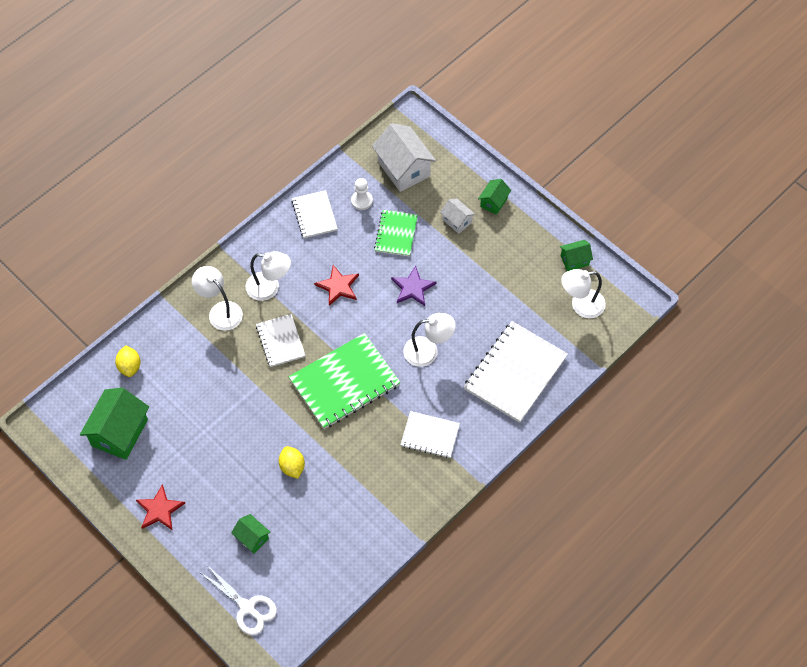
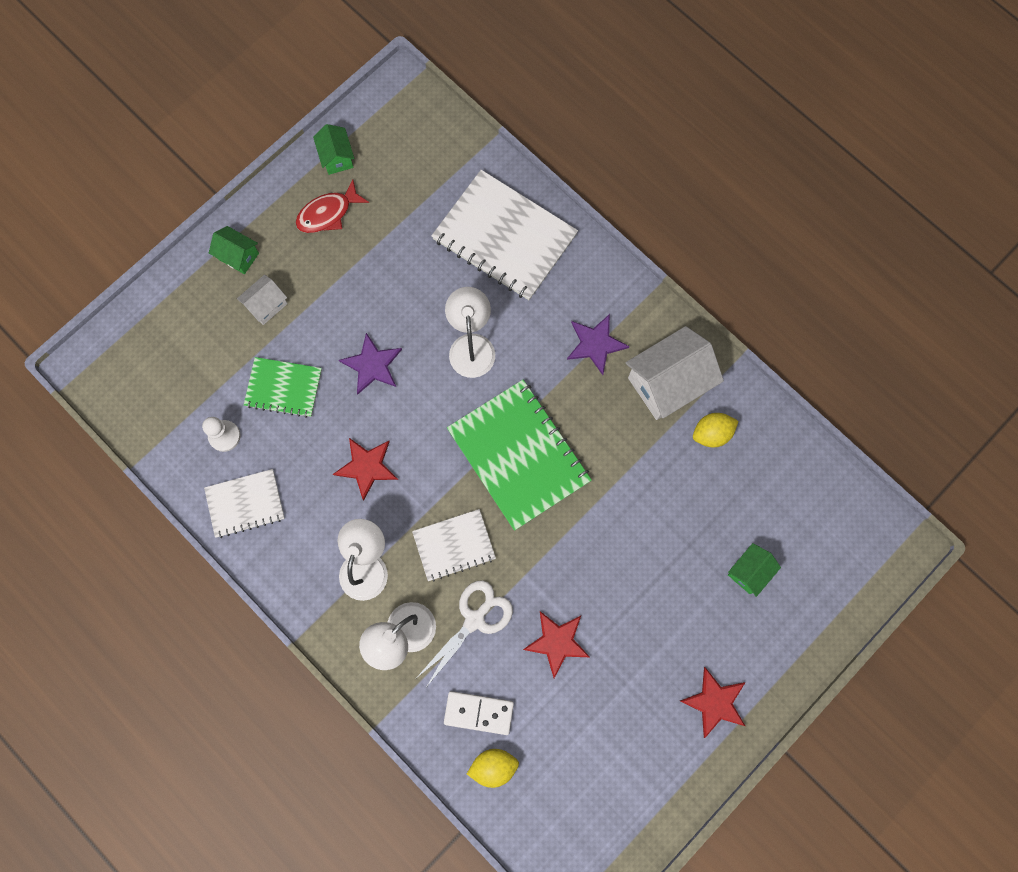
camera: 90 degrees left, 15 degrees up
(119, 433) = (600, 771): green house -> none
(165, 357) = (478, 712): none -> white domino
(209, 406) = (557, 642): none -> red star
(247, 607) = (844, 573): white scissors -> white scissors (474, 620)
(292, 467) = (645, 522): yellow lemon -> yellow lemon (711, 433)
(403, 169) = (173, 377): white house -> white house (668, 383)
(430, 435) = (595, 344): white notebook -> purple star
(529, 256) = (328, 213): none -> red fish
(581, 305) = (405, 153): white lamp -> none

